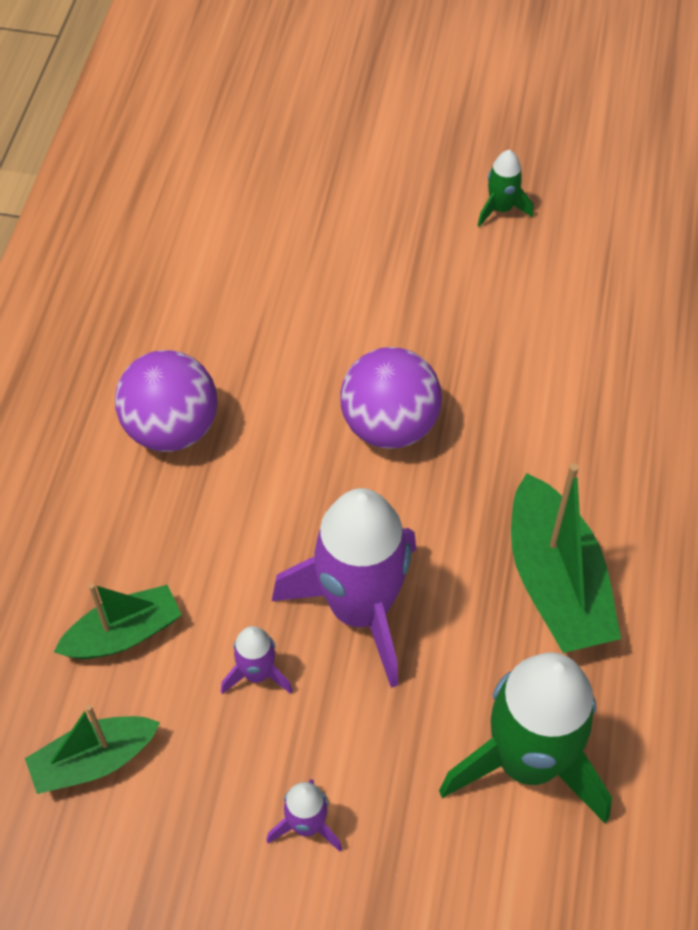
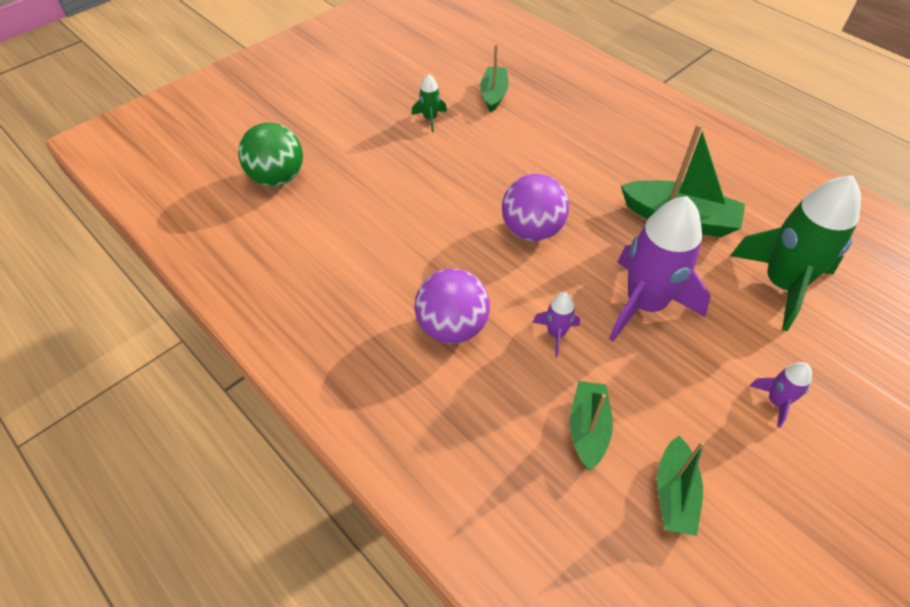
camera: 55 degrees left, 5 degrees down
(257, 673) = (659, 374): purple rocket -> purple rocket (556, 334)
(264, 134) = (277, 178): none -> green ball
(618, 246) = (493, 94): none -> green boat

